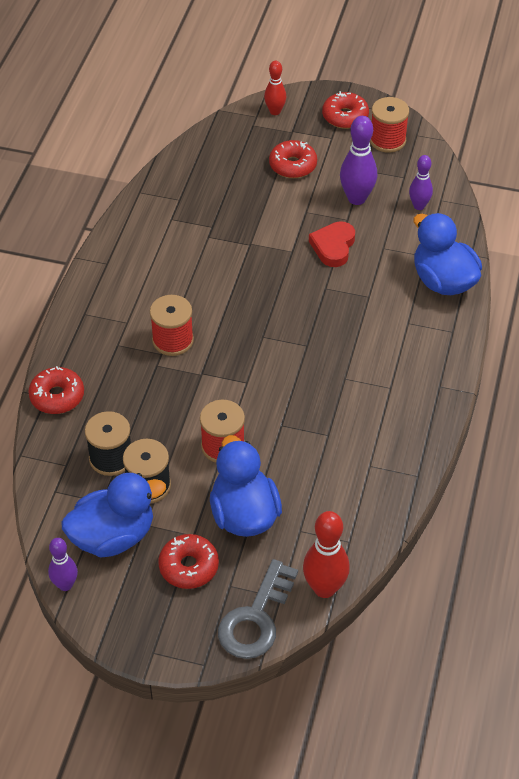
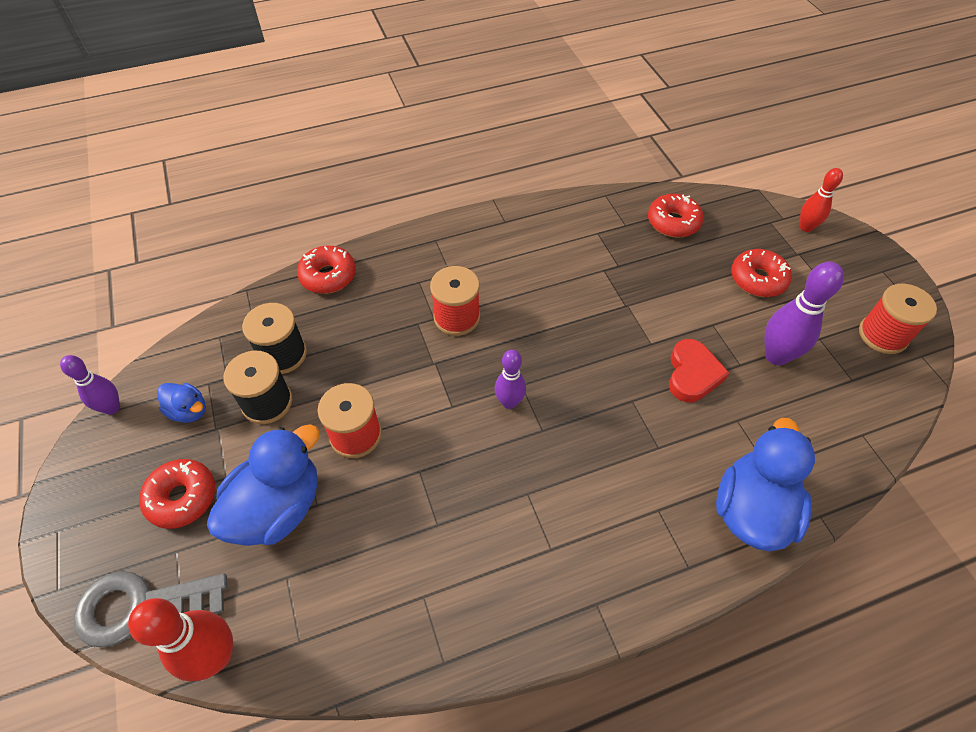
camera: 55 degrees right, 5 degrees up
(113, 536) = (189, 411): blue duck -> blue duck, size x0.50
(333, 247) = (692, 374): red heart -> red heart turned 120 degrees clockwise
(345, 116) = (867, 282): red donut -> red donut (673, 222)
(419, 206) = (830, 418): purple bowling pin -> purple bowling pin (509, 402)

